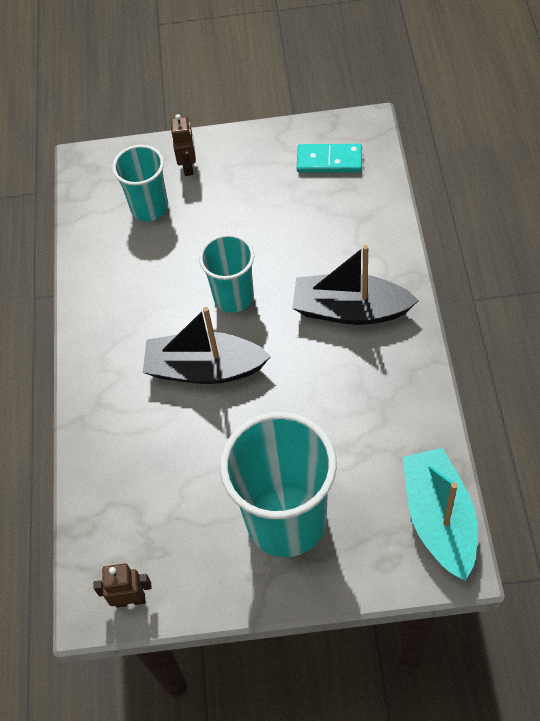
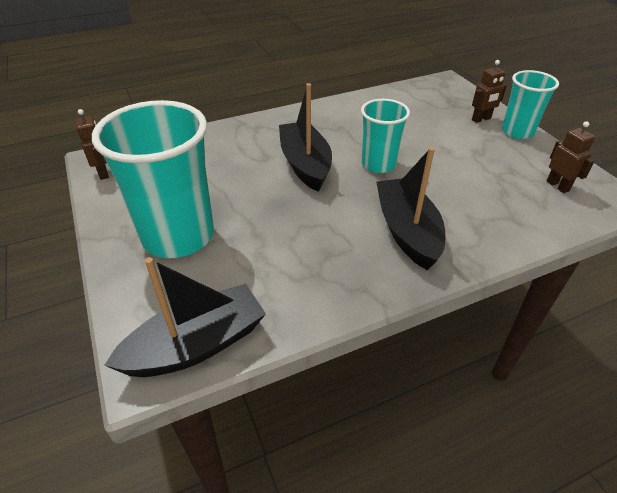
camera: 65 degrees right, 15 degrees down
(149, 207) = (430, 111): turquoise cup -> turquoise cup (517, 132)
(329, 160) = (558, 186): turquoise domino -> brown robot
(439, 519) = (197, 345): turquoise boat -> black boat

